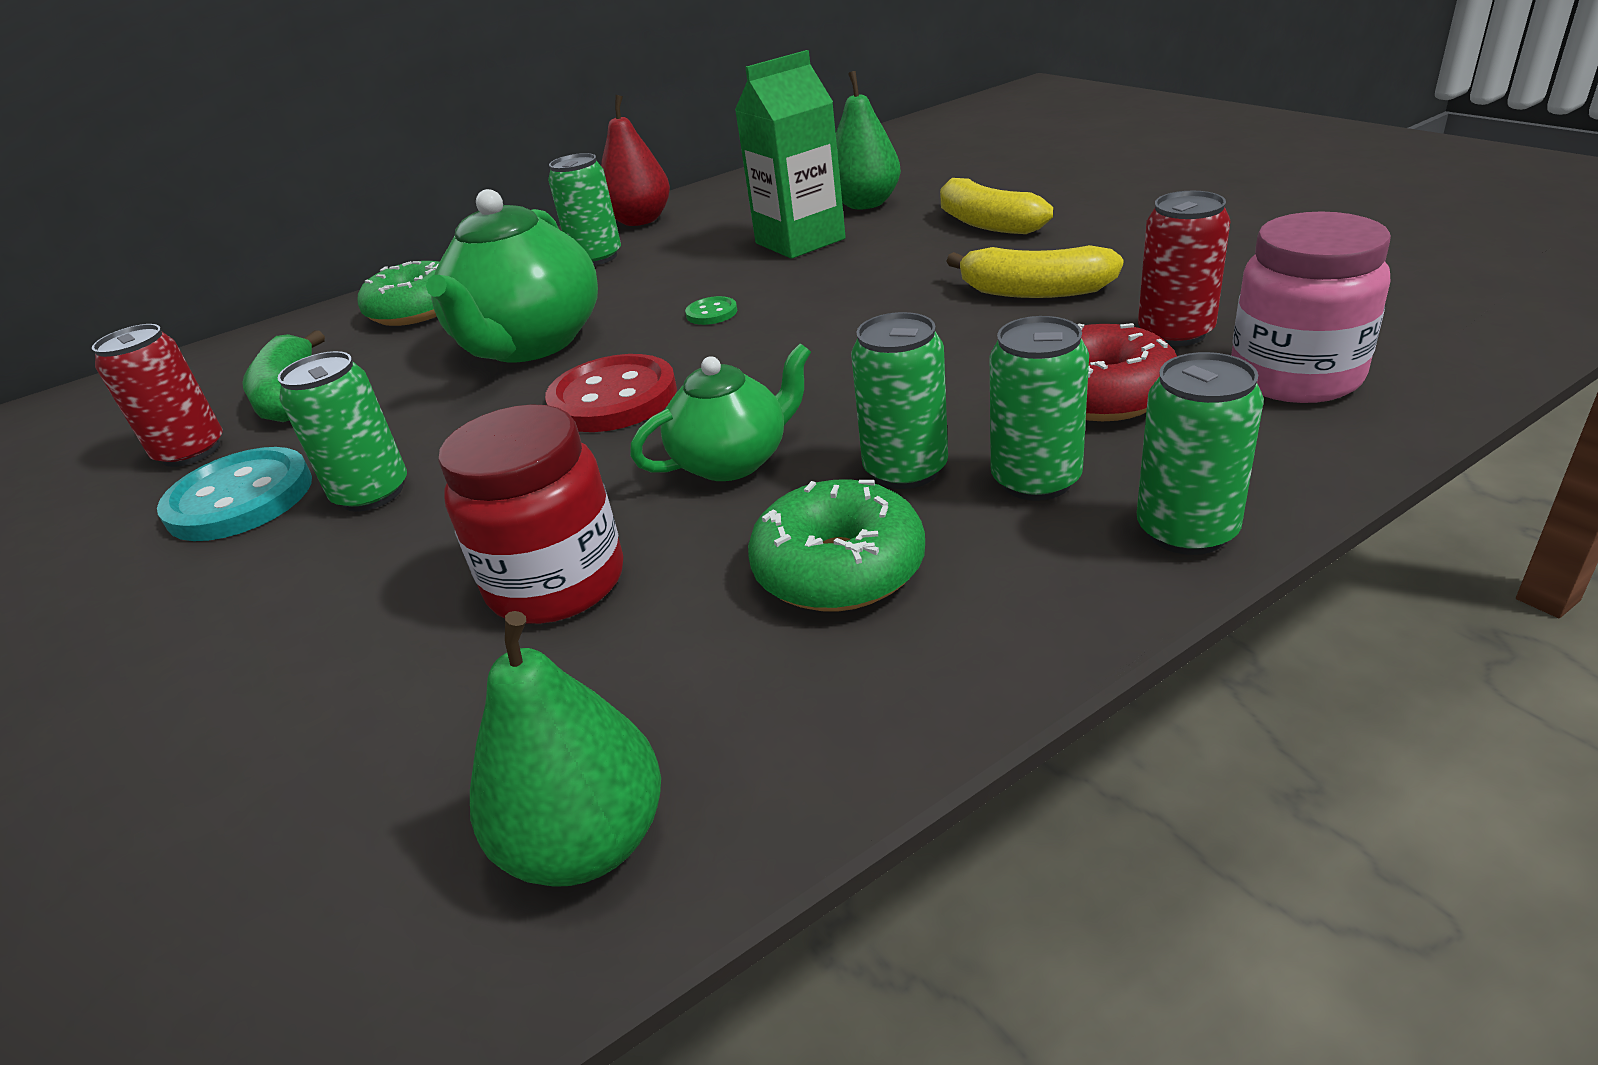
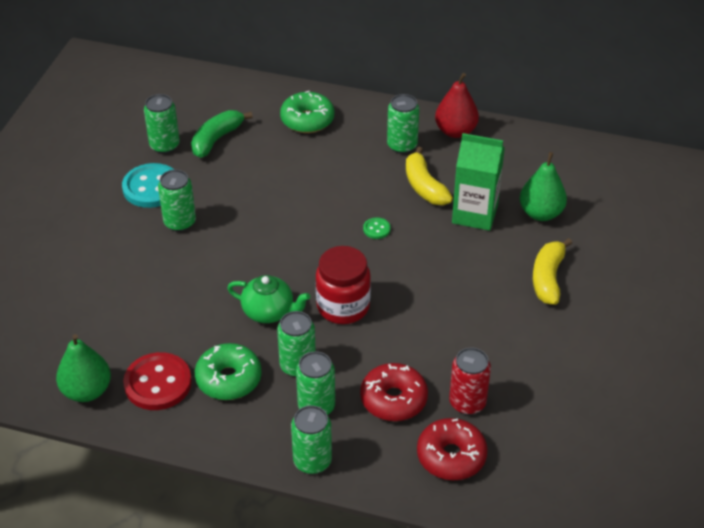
camera: 45 degrees right, 10 degrees up
(191, 451) = (164, 145): red can -> green can
(530, 344) = (306, 185): green teapot -> none
(556, 583) = (172, 311): red jar -> red jar (343, 306)
(613, 398) = (285, 245): red button -> red button (158, 383)
(1034, 291) = (477, 335): yellow banana -> yellow banana (424, 186)
(1295, 377) = (451, 456): pink jar -> red donut

